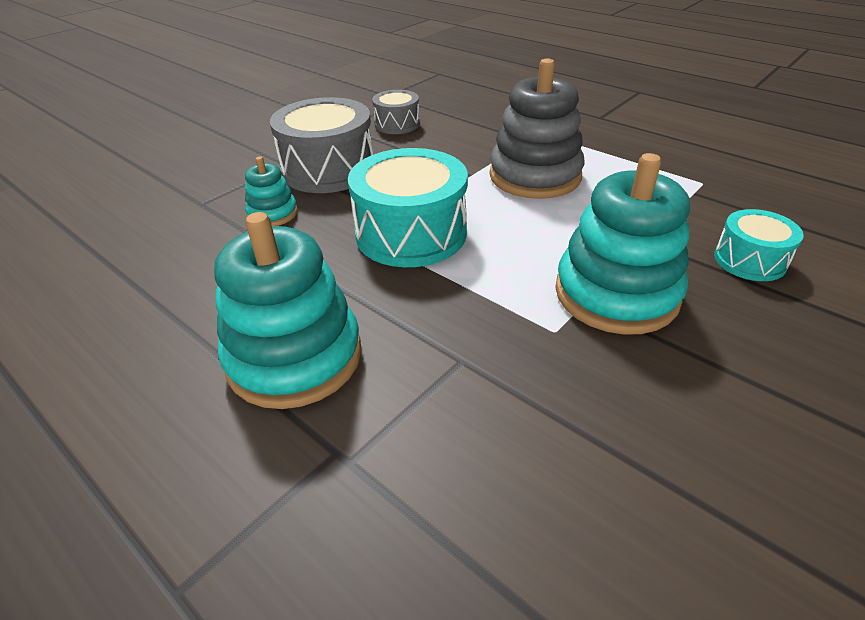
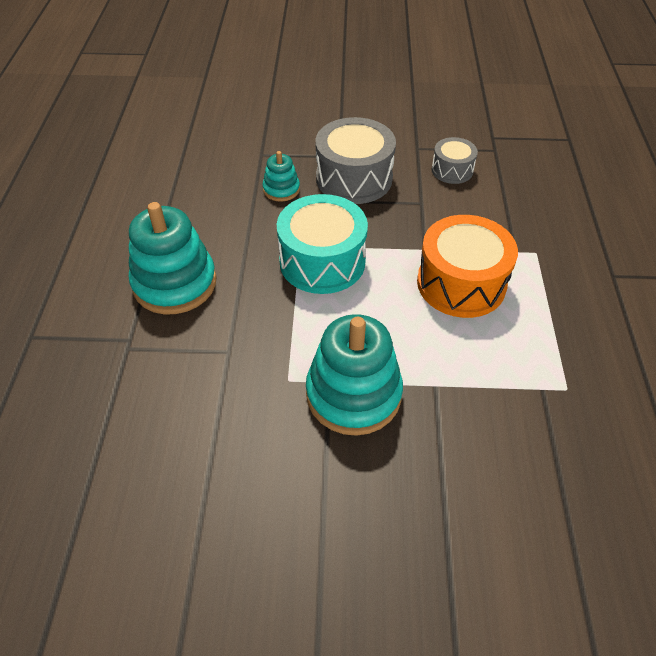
camera: 50 degrees right, 10 degrees up
(535, 176) = (461, 283): grey stacking toy -> orange drum
(749, 260) = (470, 457): turquoise drum -> none

